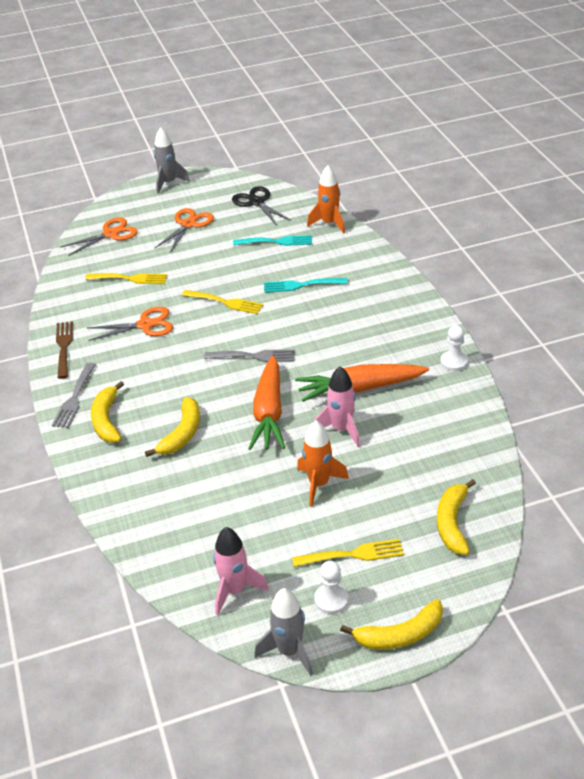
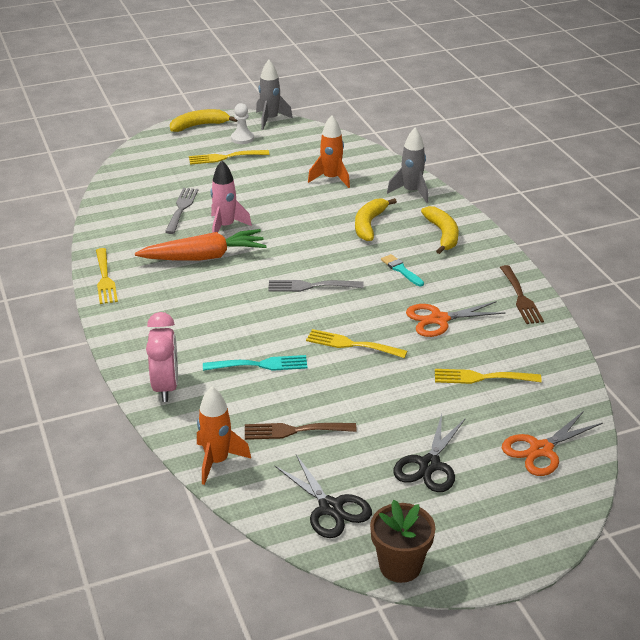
camera: 175 degrees right, 5 degrees down
(74, 398) = (483, 251): grey fork -> grey fork (181, 208)
(164, 375) = (401, 270): none -> turquoise brush
(168, 183) = (490, 558): grey rocket -> grey rocket (411, 192)
(188, 224) = (429, 465): orange scissors -> black scissors
(220, 179) = (400, 566): none -> brown flower pot
(235, 590) = (308, 142): pink rocket -> none
(269, 412) = (291, 239): orange carrot -> none
(276, 241) = (294, 431): turquoise fork -> brown fork
(319, 484) = (247, 193): orange rocket -> orange rocket (331, 179)
(373, 268) = (166, 387): none -> pink clock
(452, 523) = (148, 172): yellow banana -> none
(454, 362) = (105, 279): white pawn -> yellow fork

